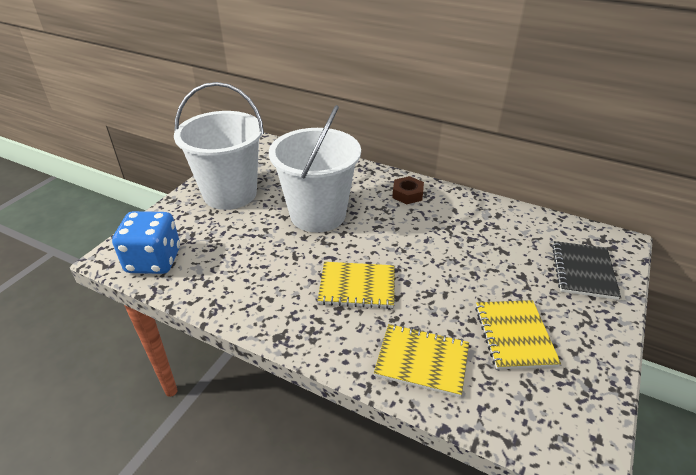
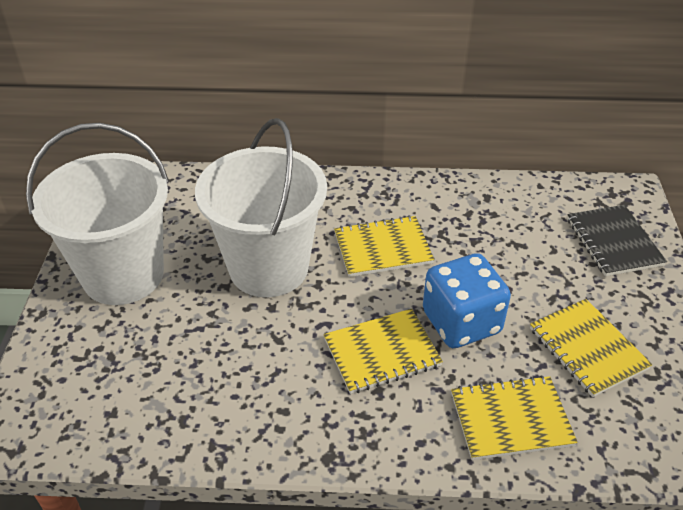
camera: 25 degrees left, 5 degrees up
(154, 261) = (82, 417): blue dice -> blue dice (461, 322)
(400, 225) = (382, 248): none -> yellow notebook
(407, 194) = (365, 201): brown nut -> none

